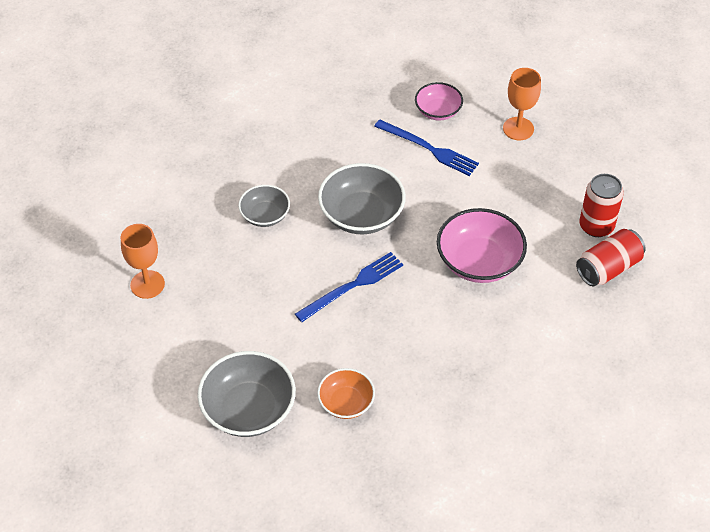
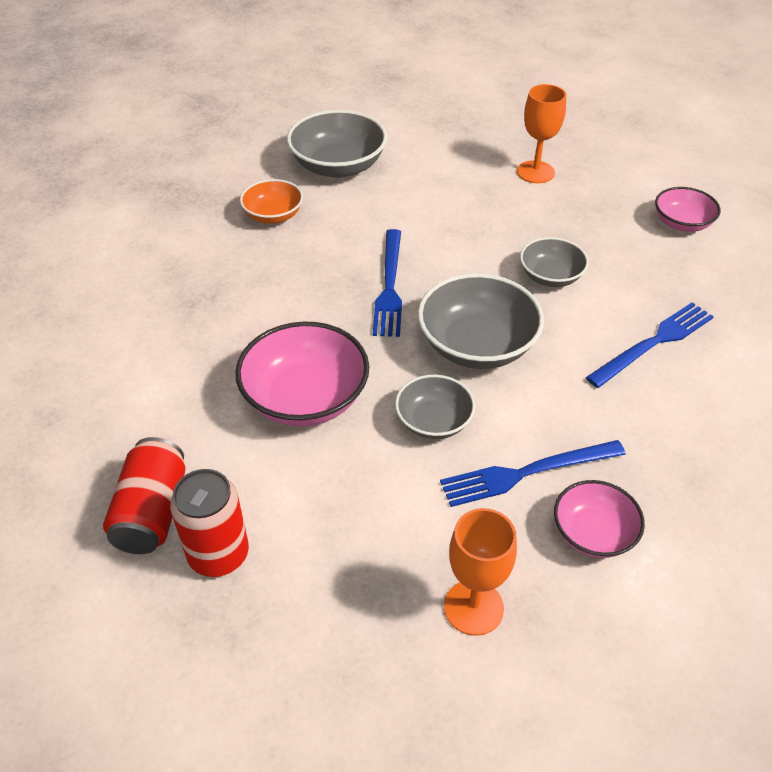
camera: 130 degrees right, 5 degrees down
(144, 180) = (682, 223): none -> pink bowl
(282, 145) = (653, 343): none -> blue fork
(435, 200) = (434, 421): none -> grey bowl

